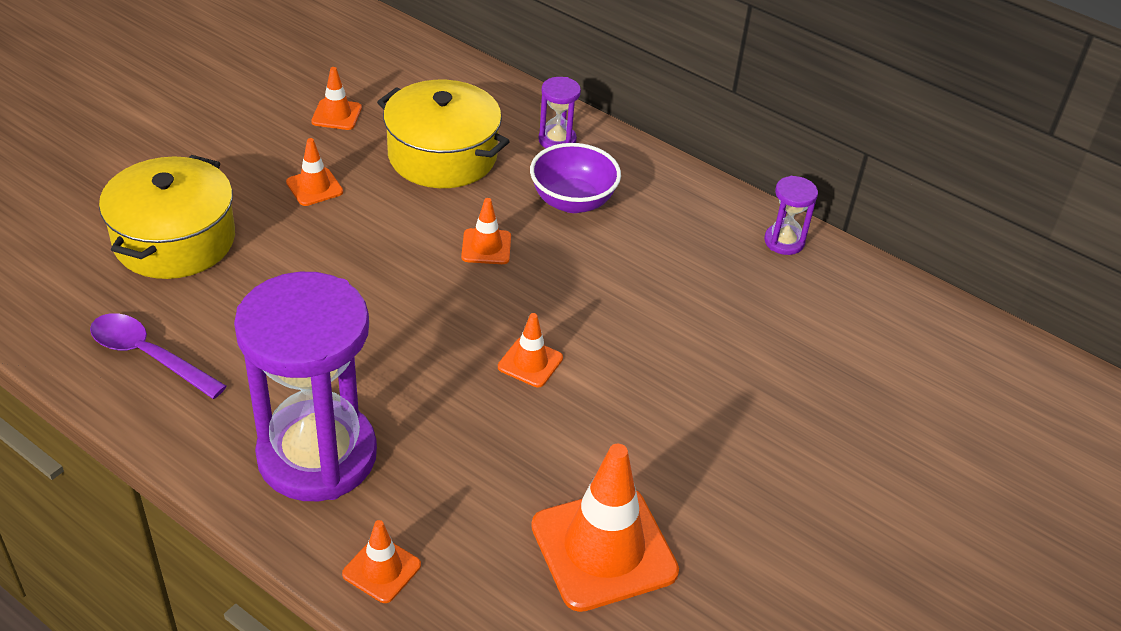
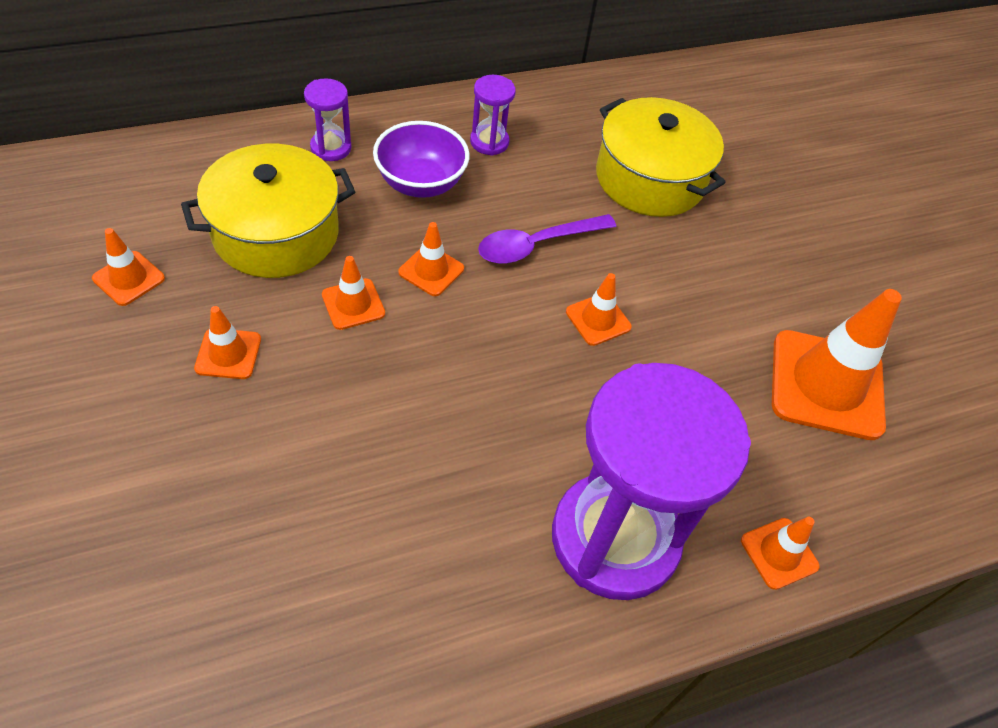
camera: 60 degrees left, 10 degrees up
(148, 356) = (372, 633): purple spoon -> purple spoon (537, 245)
(174, 240) = (199, 522): yellow pot -> yellow pot (650, 178)
(413, 223) = (353, 304): none -> orange traffic cone
(784, 241) = (570, 97): purple hourglass -> purple hourglass (489, 142)

